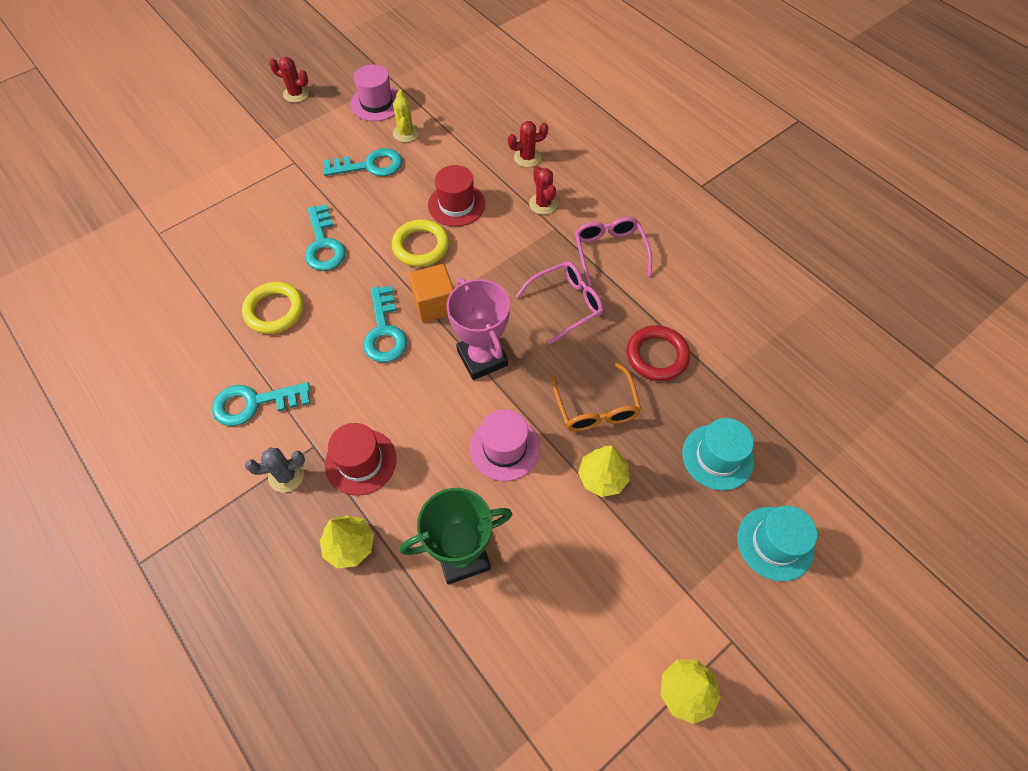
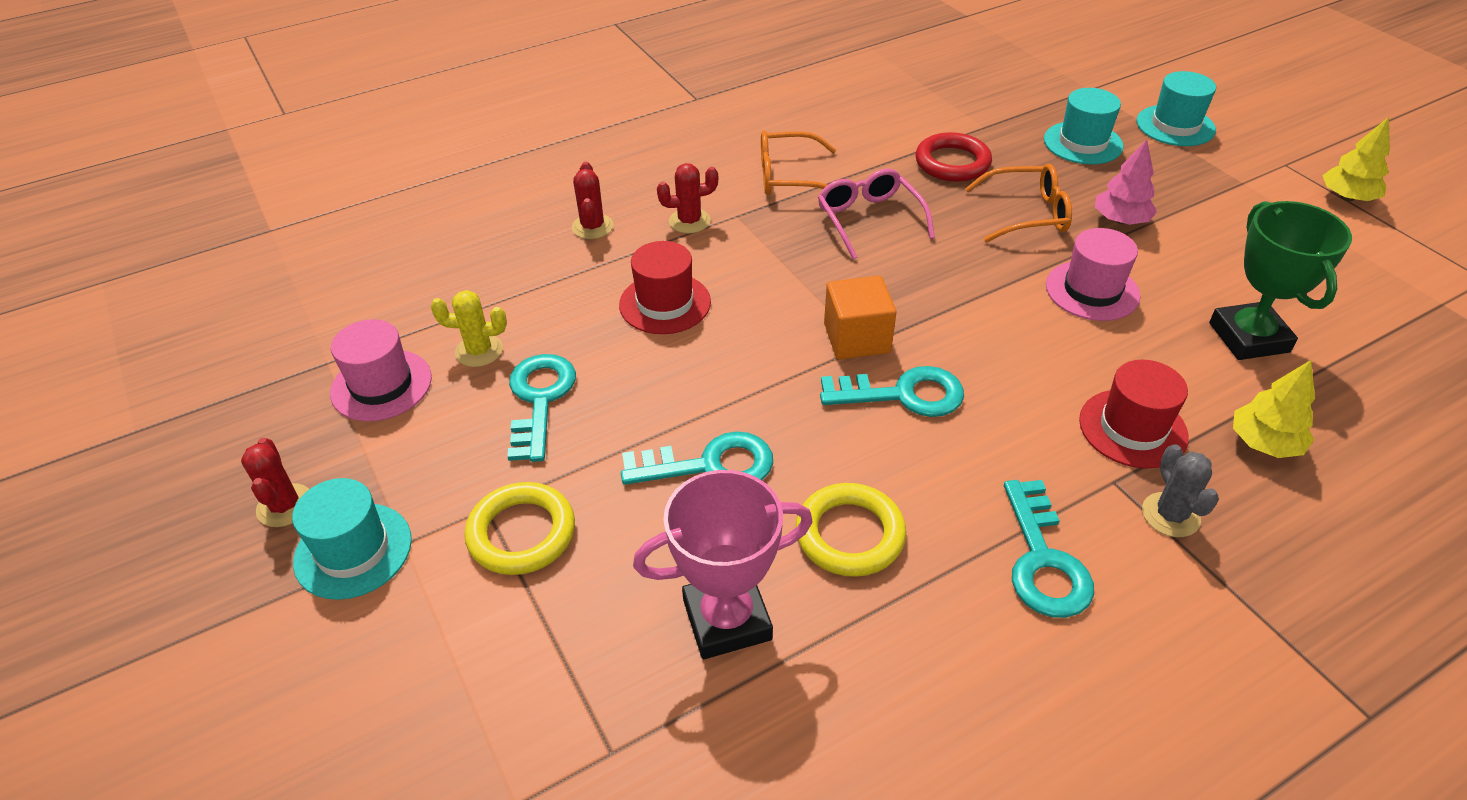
camera: 80 degrees left, 15 degrees down
(269, 123) = (353, 550): none -> turquoise hat
(296, 94) = (285, 506): red cactus -> red cactus turned 45 degrees counterclockwise
(421, 246) = (741, 346): yellow ring -> yellow ring (521, 533)
(482, 358) = (954, 299): pink trophy -> pink trophy (727, 619)
(602, 477) = (1120, 220): yellow tree -> pink tree
(609, 252) = (789, 177): pink glasses -> orange glasses

